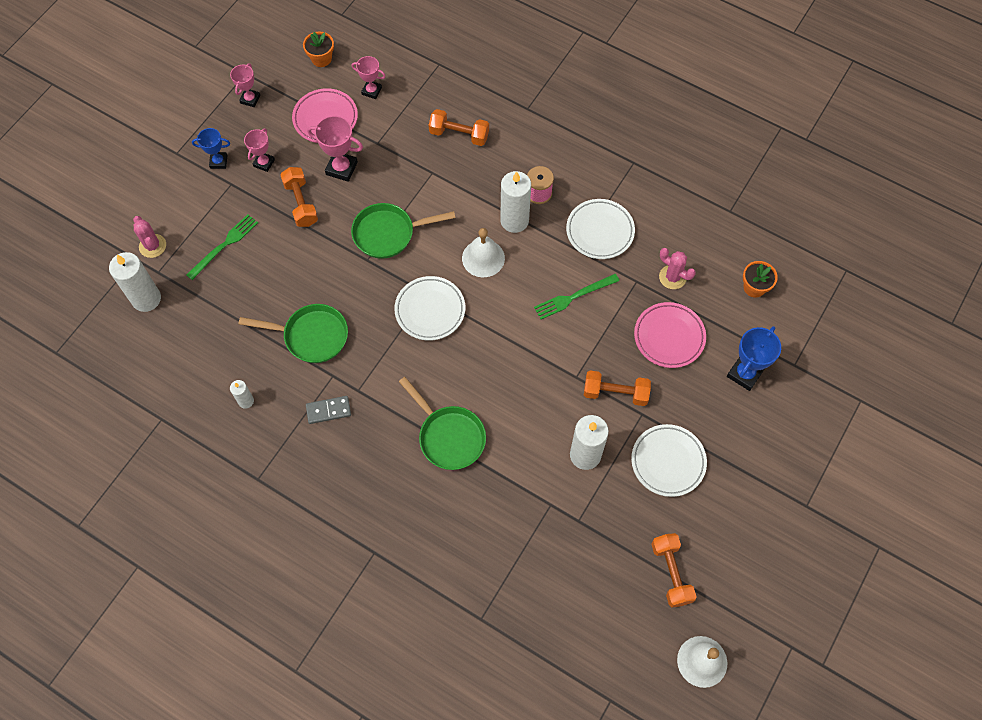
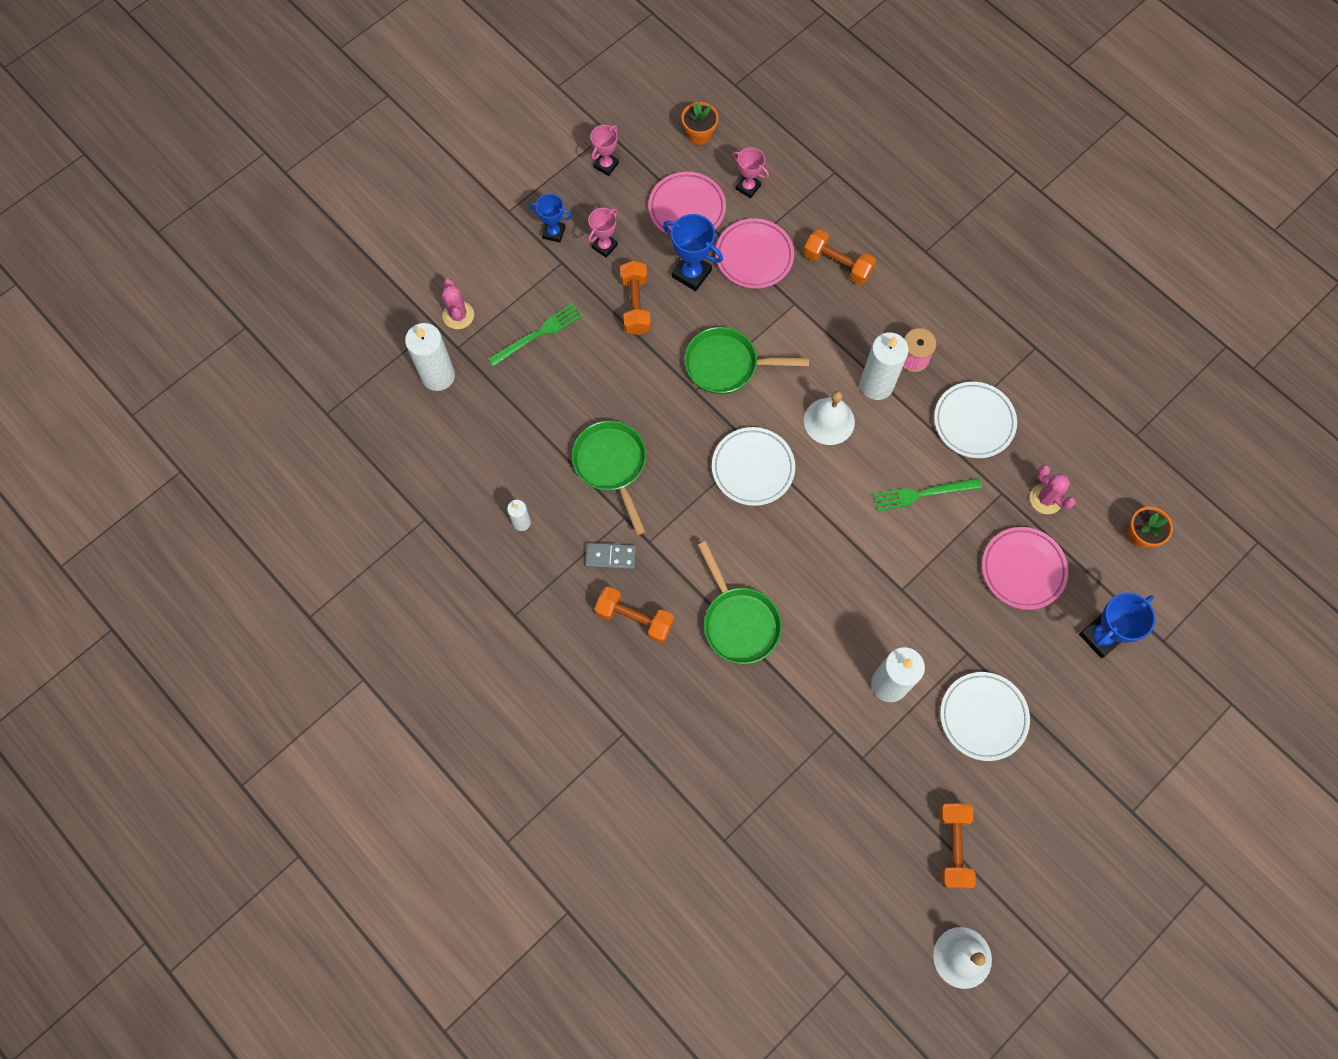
camera: 15 degrees right, 5 degrees up
(311, 336) = (611, 465): green pan -> green pan turned 135 degrees counterclockwise
(341, 168) = (691, 273): pink trophy -> blue trophy
(390, 143) = (754, 256): none -> pink plate
(615, 393) = (942, 620): orange dumbbell -> orange dumbbell (634, 618)

